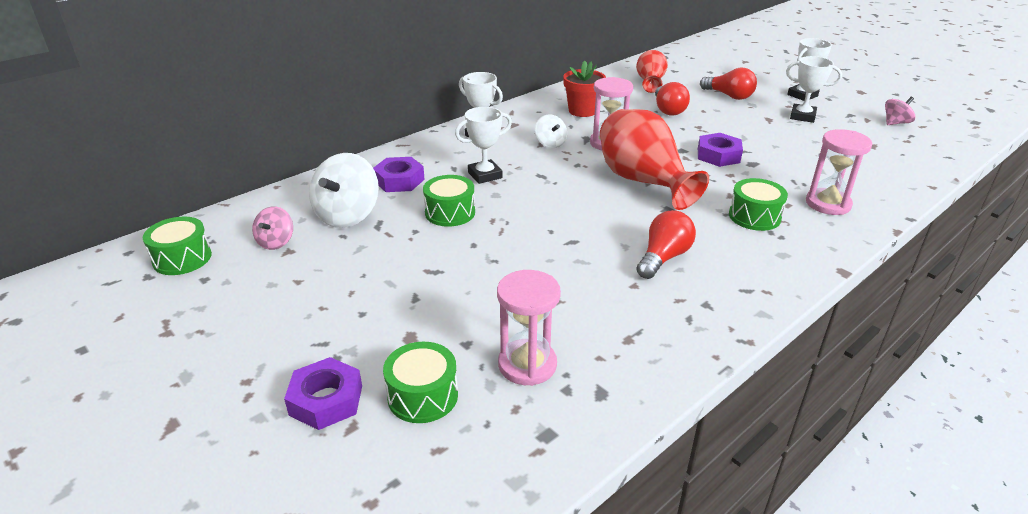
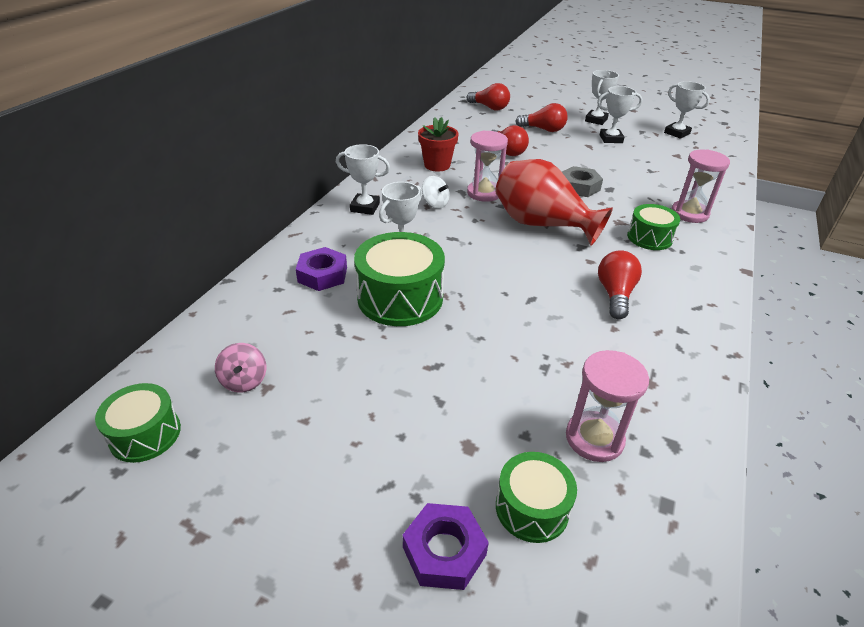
camera: 25 degrees left, 5 degrees up
(348, 216) = (300, 328): white spinning top -> none
(450, 212) = (400, 298): green drum -> green drum, size x1.67
(650, 82) = (472, 127): red vase -> none
(687, 67) = (489, 107): none -> red light bulb
(718, 155) = (579, 187): purple nut -> grey nut
(895, 123) = (677, 133): pink spinning top -> white trophy

